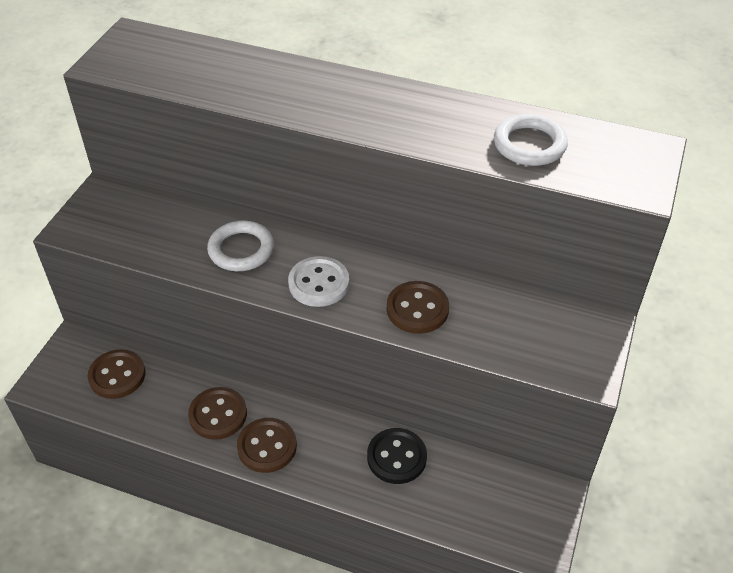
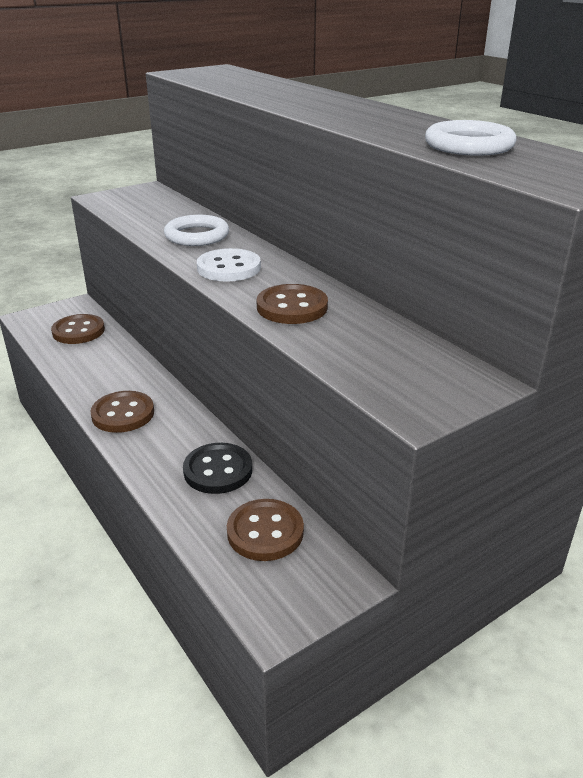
camera: 35 degrees right, 15 degrees down
(218, 414) = (114, 379): brown button -> brown button (265, 532)

